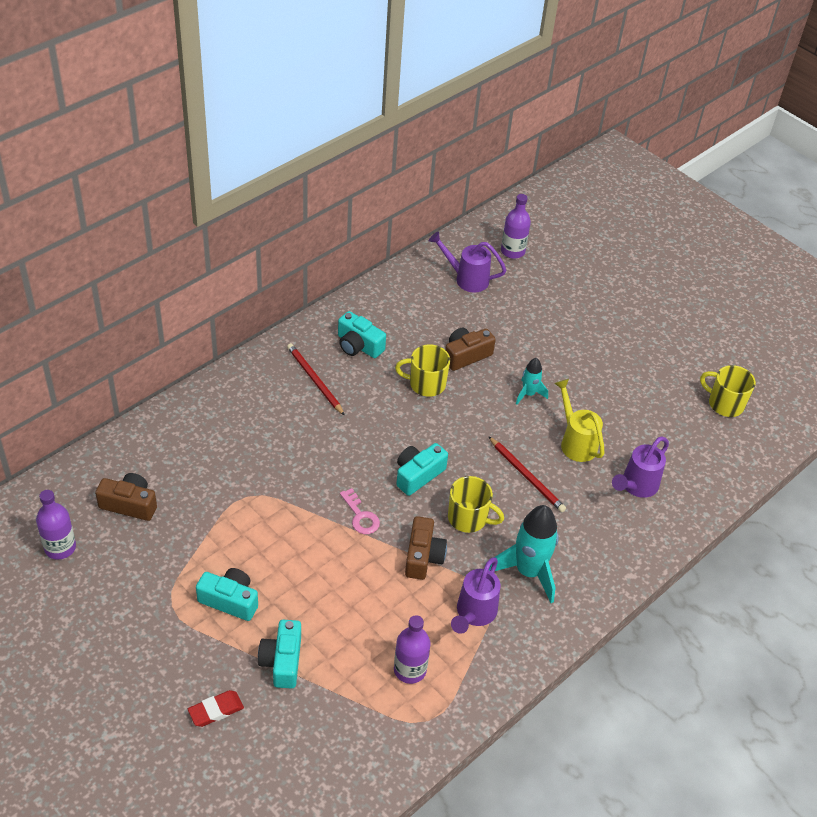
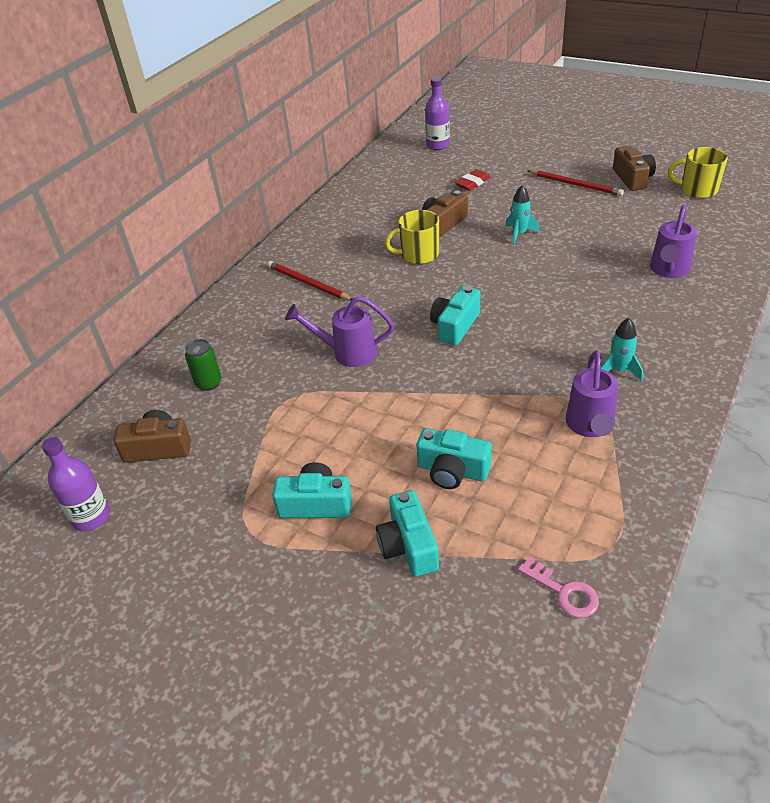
camera: 10 degrees left, 5 degrees down
(190, 456) = (208, 383): none -> green can
(216, 710) = (356, 630): red eraser -> red eraser (473, 183)
(358, 345) = (337, 246): turquoise camera -> turquoise camera (452, 471)
(360, 516) = (417, 378): pink key -> pink key (564, 592)
(410, 670) = (557, 504): purple bottle -> none
(423, 556) = (503, 392): brown camera -> brown camera (632, 178)
(466, 279) = (409, 173): purple watering can -> purple watering can (347, 353)
(468, 518) = (528, 345): yellow mug -> none
(526, 476) = (561, 294): red pencil -> red pencil (575, 185)
(528, 572) = (619, 371): turquoise rocket -> turquoise rocket, size x0.54
(575, 442) = (587, 255): yellow watering can -> none

